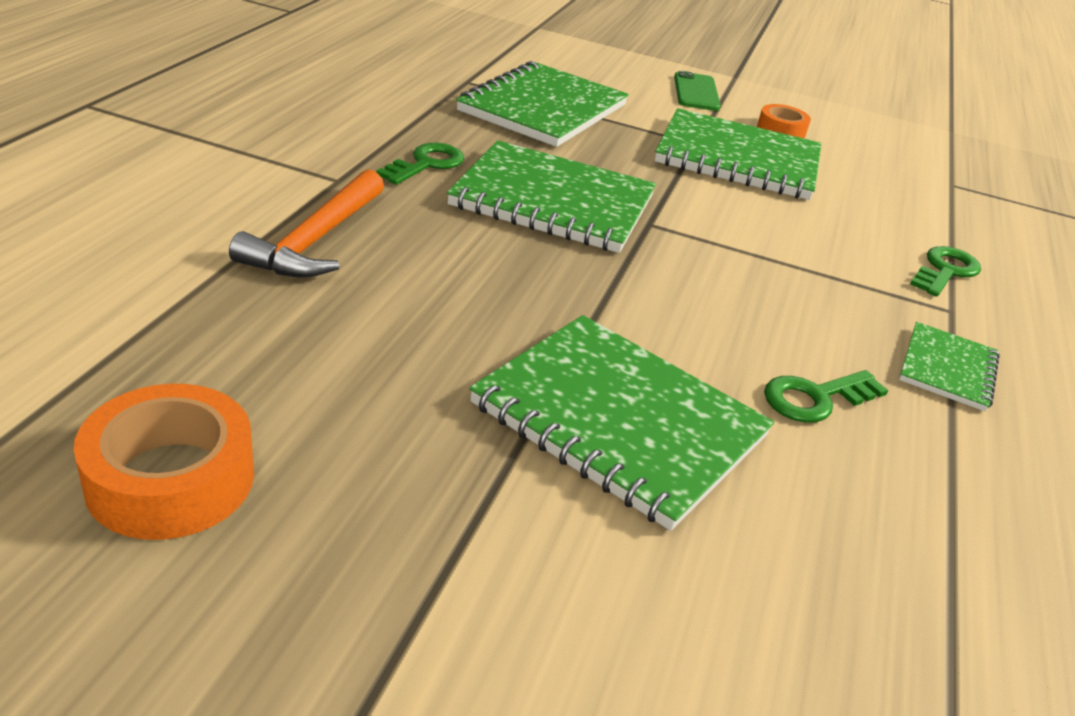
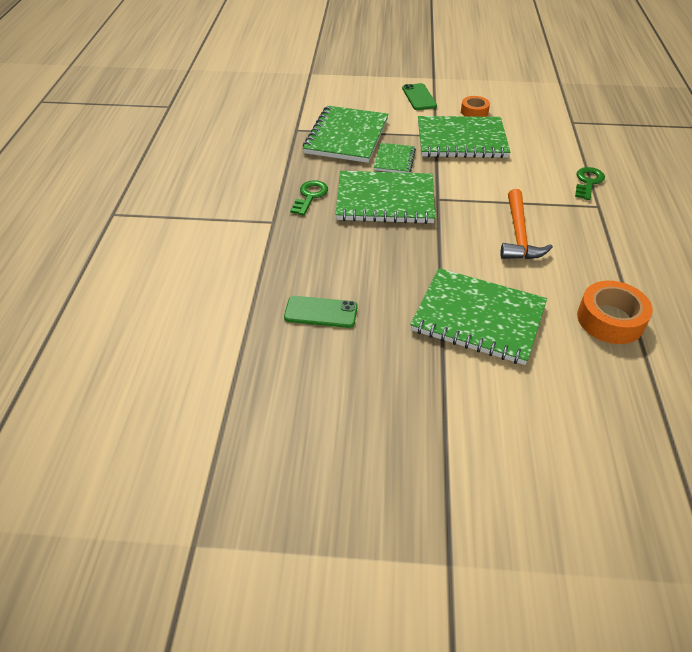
camera: 10 degrees left, 10 degrees up
(171, 479) = (309, 410): orange tape -> orange tape (610, 319)
(316, 240) = (287, 263): orange hammer -> orange hammer (519, 234)
(320, 326) = (321, 312): none -> green phone
(816, 398) = (556, 277): green key -> none
(947, 369) = (607, 241): green notebook -> green notebook (394, 160)

